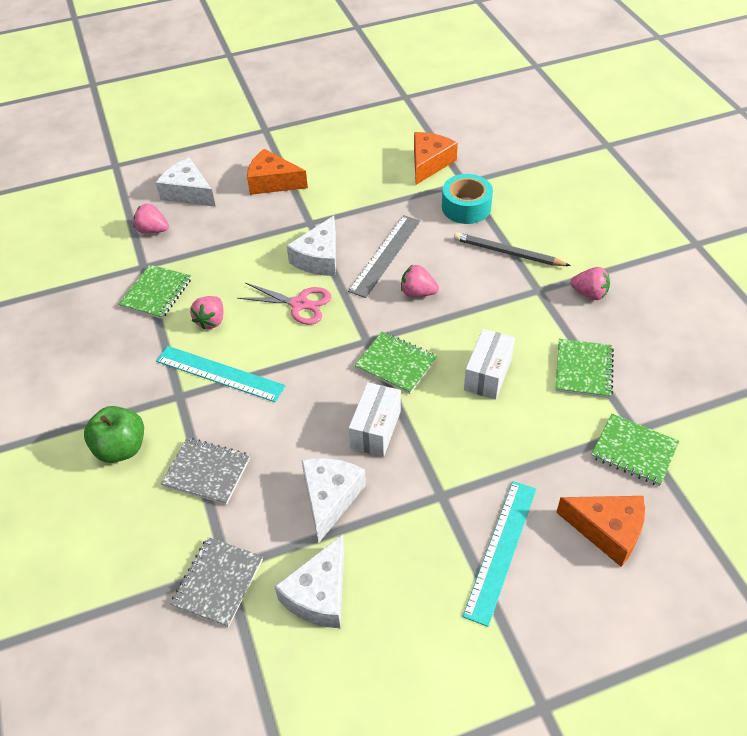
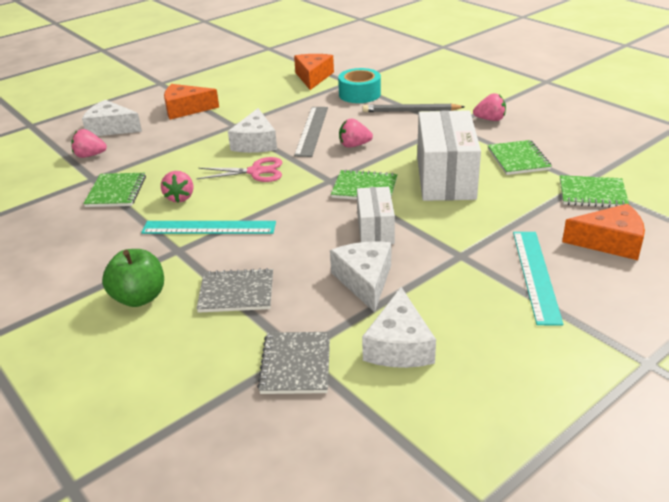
camera: 20 degrees left, 15 degrees down
(488, 374) = (445, 177): white box -> white box, size x1.75

